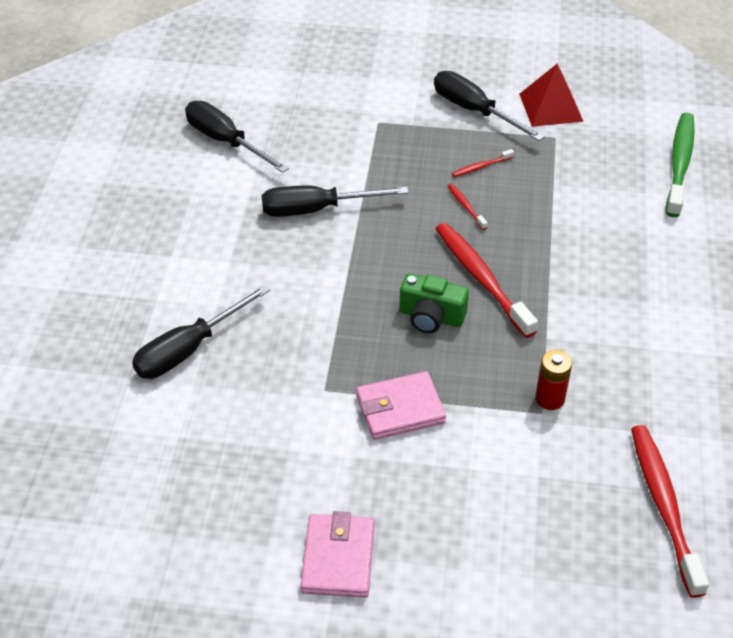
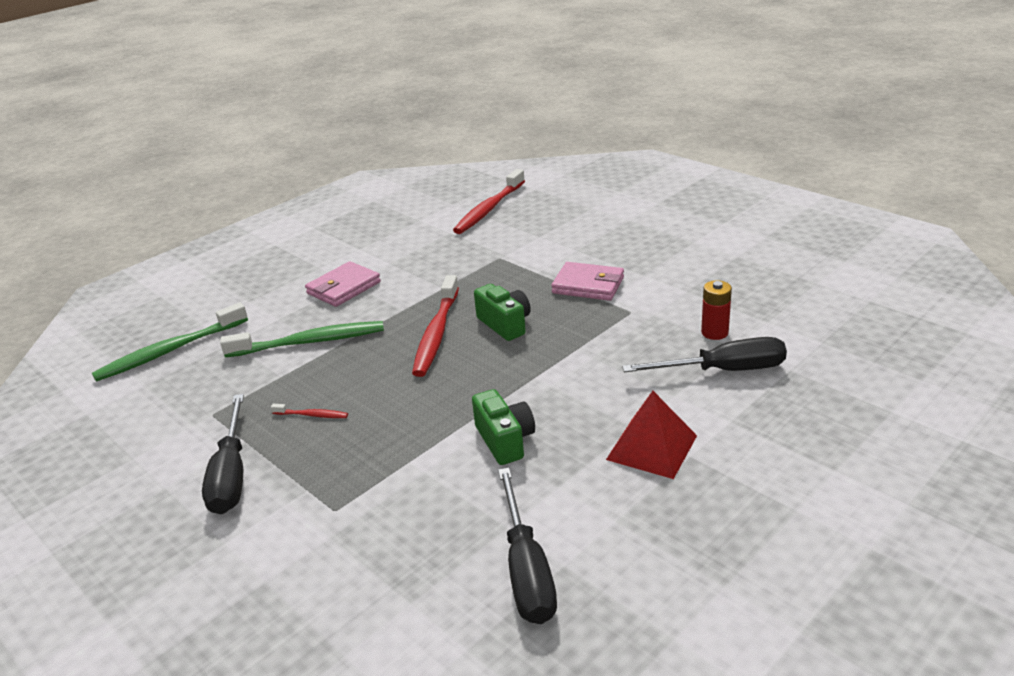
camera: 140 degrees left, 15 degrees down
(316, 209) = (505, 440): black screwdriver -> green camera
(338, 558) = (696, 240): pink wallet -> pink wallet (344, 288)
(465, 206) = (374, 387): red toothbrush -> none
(550, 399) = (486, 261): red battery -> red battery (714, 332)
(551, 107) = (165, 444): red pyramid -> red pyramid (651, 447)
(579, 221) = (309, 342): none -> green toothbrush

